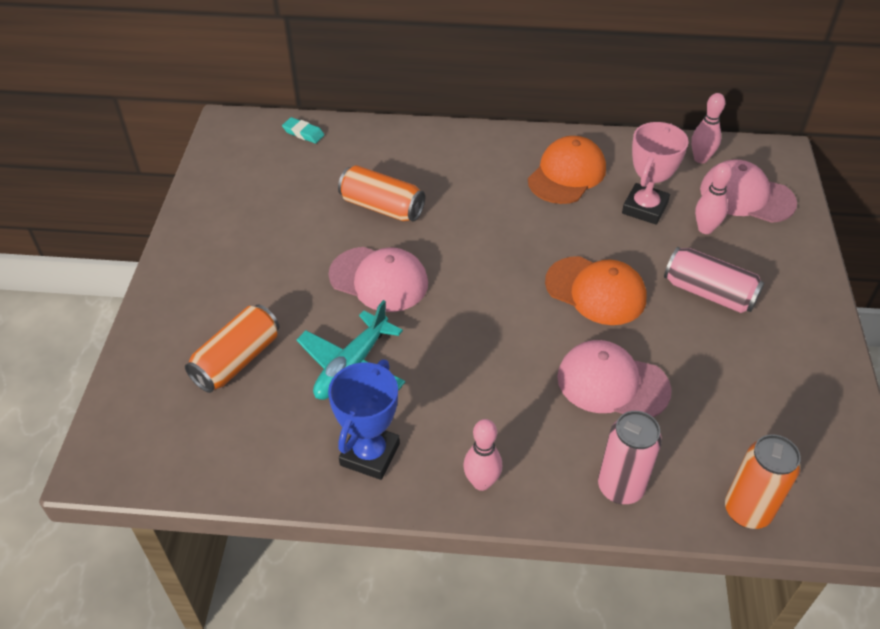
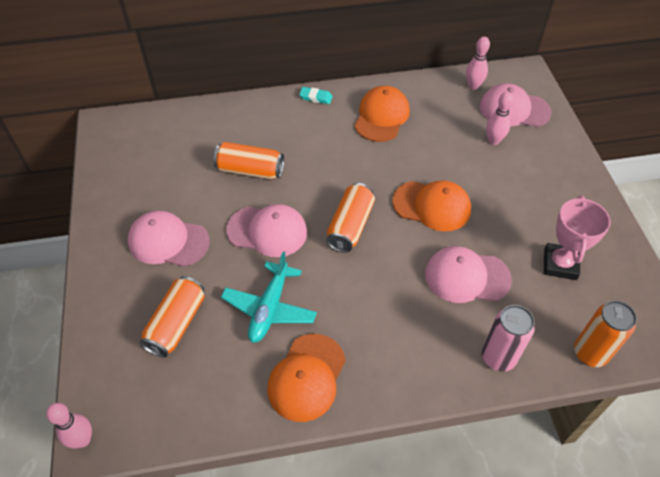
camera: 15 degrees left, 5 degrees up
(258, 267) = (168, 241): none -> pink cap
(303, 133) = (168, 120): turquoise eraser -> turquoise eraser (316, 97)
(370, 454) = (307, 377): blue trophy -> orange cap
(481, 482) = (397, 379): pink bowling pin -> pink bowling pin (83, 440)
(483, 294) = (350, 226): none -> orange can
(644, 208) = (446, 133): pink trophy -> pink trophy (560, 264)
(709, 293) = (511, 190): pink can -> none

